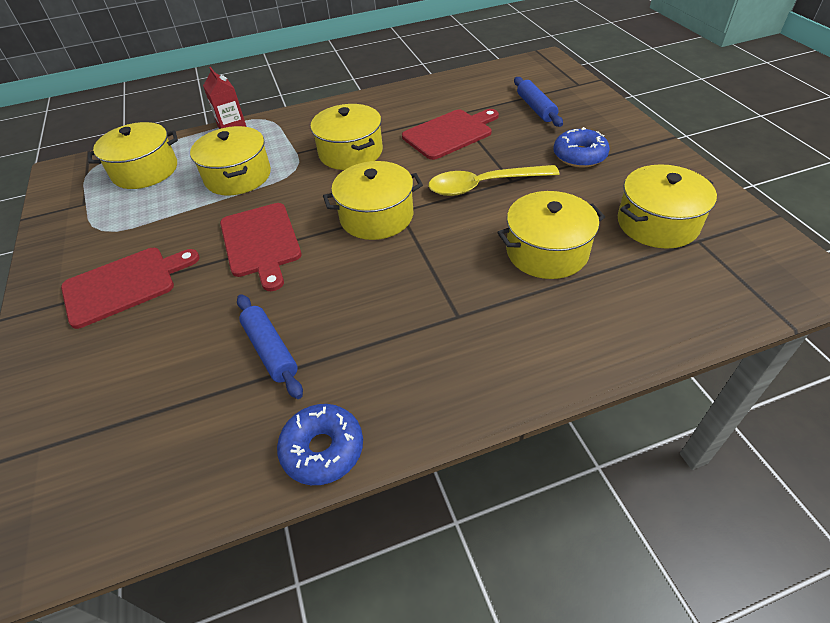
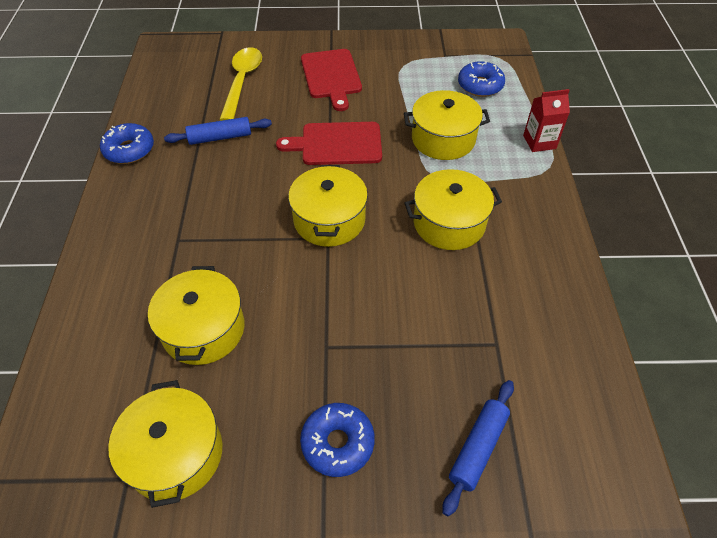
camera: 105 degrees right, 5 degrees up
(145, 171) = (480, 85): yellow pot -> blue donut
(450, 133) = (451, 322): red cutting board -> none
(483, 185) = (331, 317): yellow spoon -> yellow spoon (242, 82)
(536, 108) = (477, 448): blue rolling pin -> blue rolling pin turned 60 degrees counterclockwise

